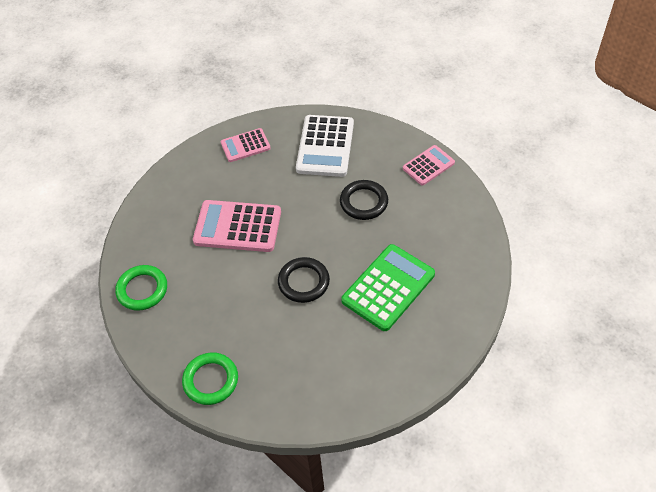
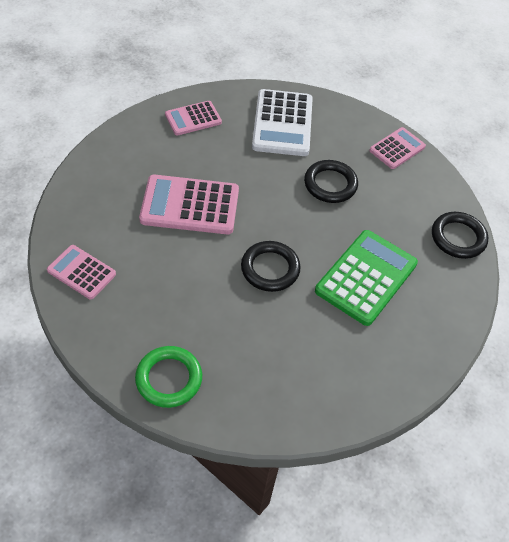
camera: 10 degrees left, 0 degrees up
(142, 290) = (81, 272): green ring -> pink calculator
(476, 248) = (458, 238): none -> black ring

